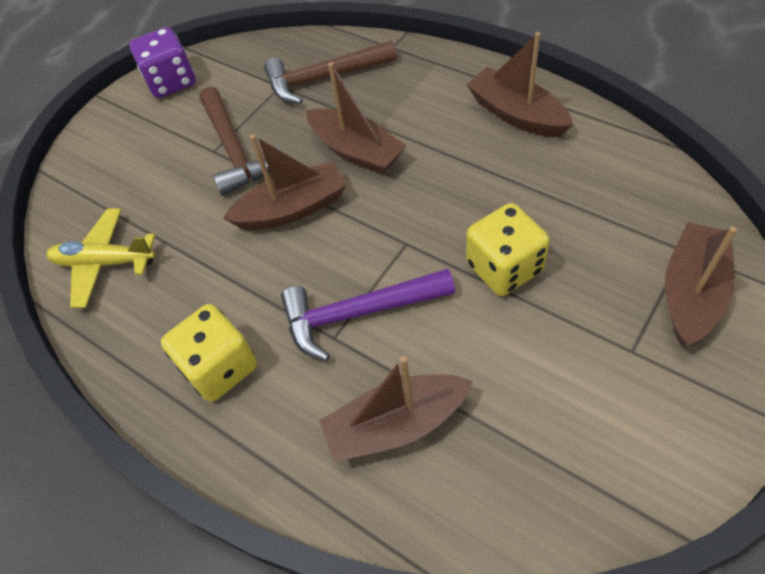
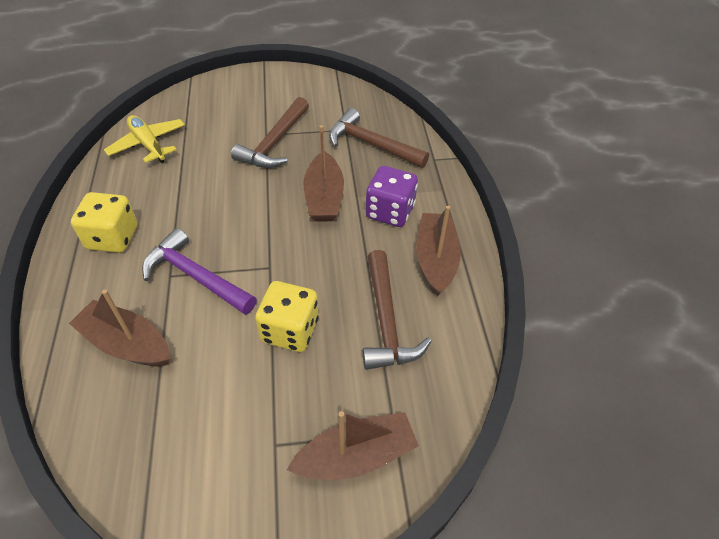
camera: 40 degrees right, 5 degrees down
(171, 82) = (302, 83): purple dice -> purple dice (390, 211)
(293, 209) = (251, 197): brown boat -> none
(557, 188) = (386, 321): none -> brown hammer

